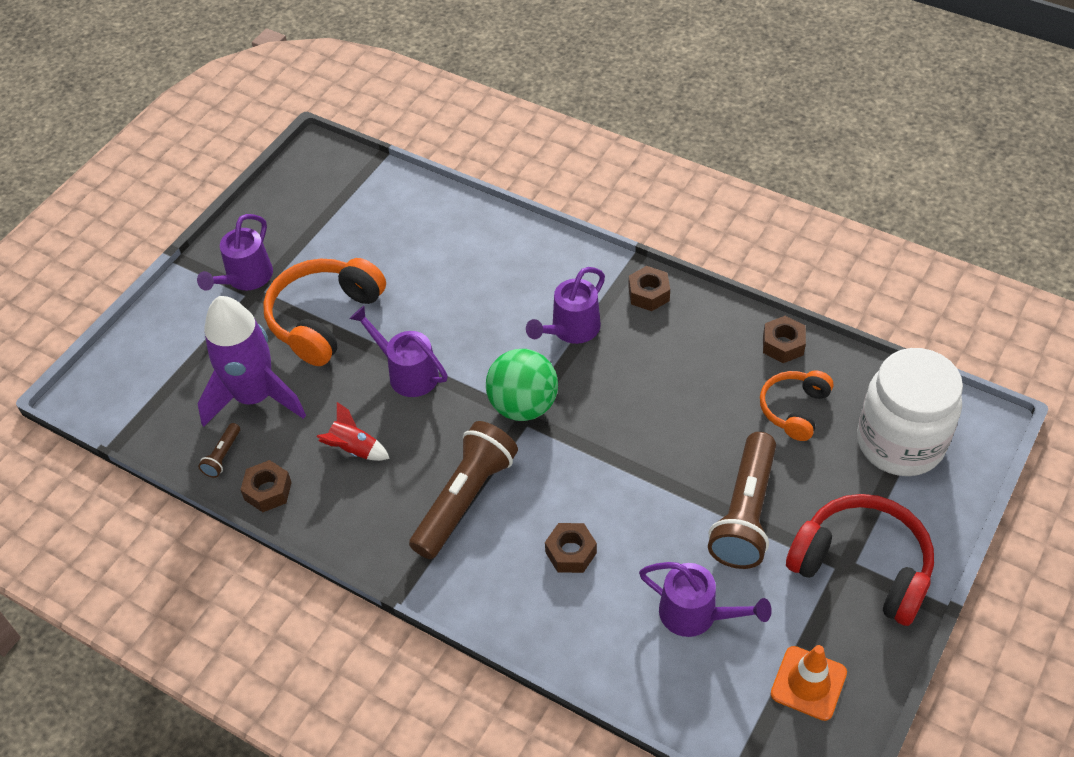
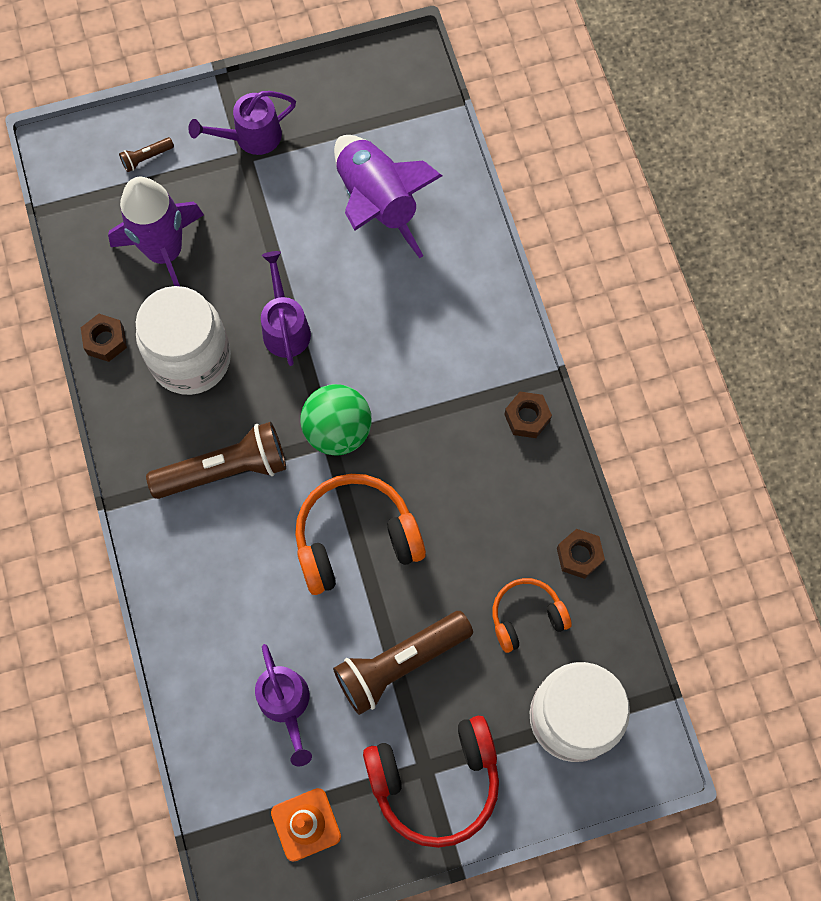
camera: 40 degrees right, 20 degrees up
(222, 456) = (102, 284): brown flashlight -> brown flashlight (146, 158)
(324, 318) = (272, 225): orange headphones -> orange headphones (355, 538)
(354, 449) = (191, 358): red rocket -> white jar
(390, 250) = (377, 203): none -> purple rocket
(570, 330) = (436, 396): purple watering can -> none
(570, 552) = (252, 578): brown nut -> none
(862, 566) = (435, 781): red headphones -> red headphones turned 90 degrees clockwise

